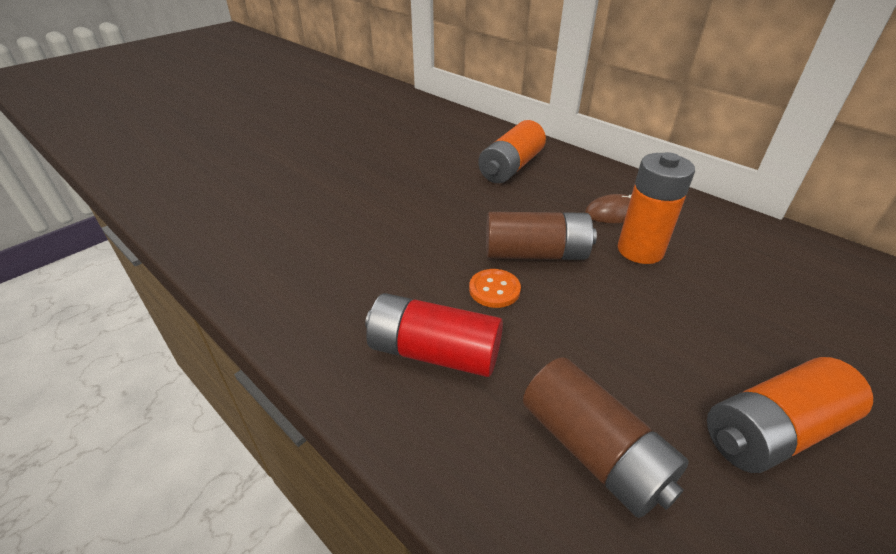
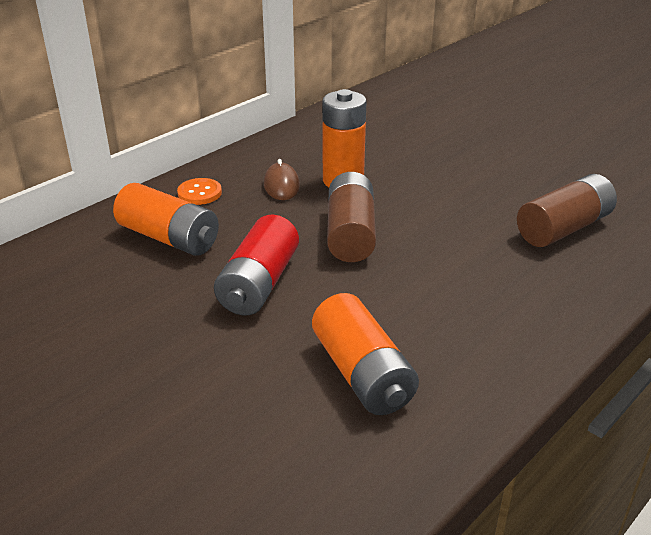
camera: 90 degrees left, 5 degrees down
(434, 352) = (497, 295): red battery -> red battery (258, 284)
(494, 290) = (408, 260): orange button -> orange button (199, 193)
(772, 431) = (522, 167): orange battery -> orange battery (362, 374)

